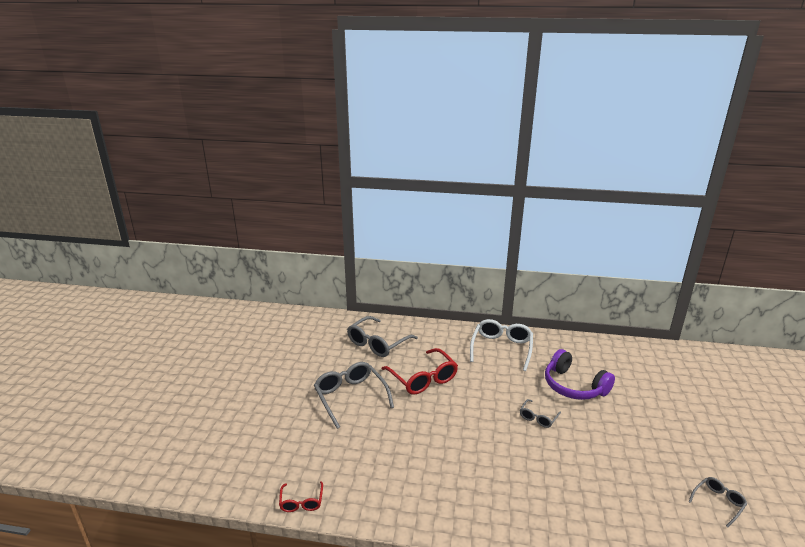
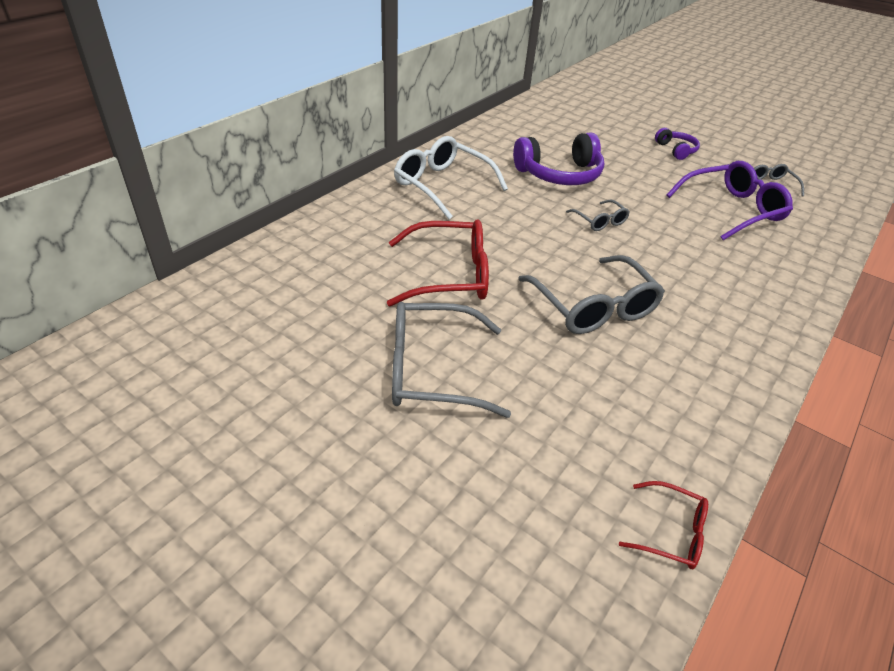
camera: 65 degrees left, 15 degrees up
(377, 343) = (310, 284): grey glasses -> grey glasses (593, 307)
(639, 482) = (731, 209): none -> purple glasses
(695, 433) = (676, 150): none -> purple headphones

